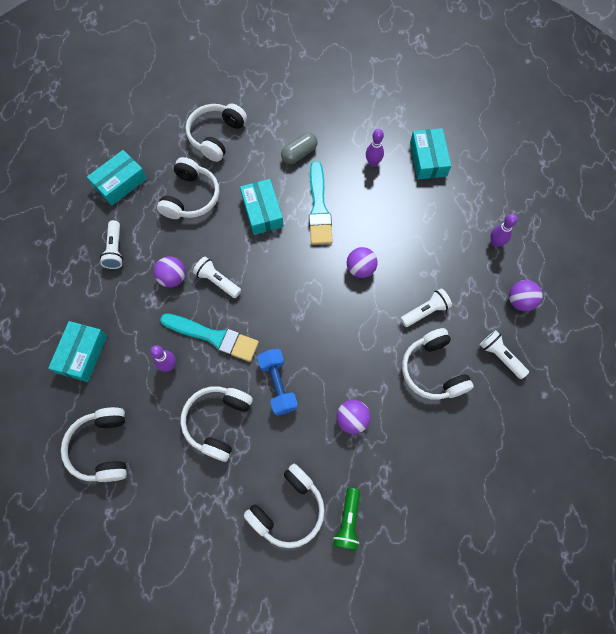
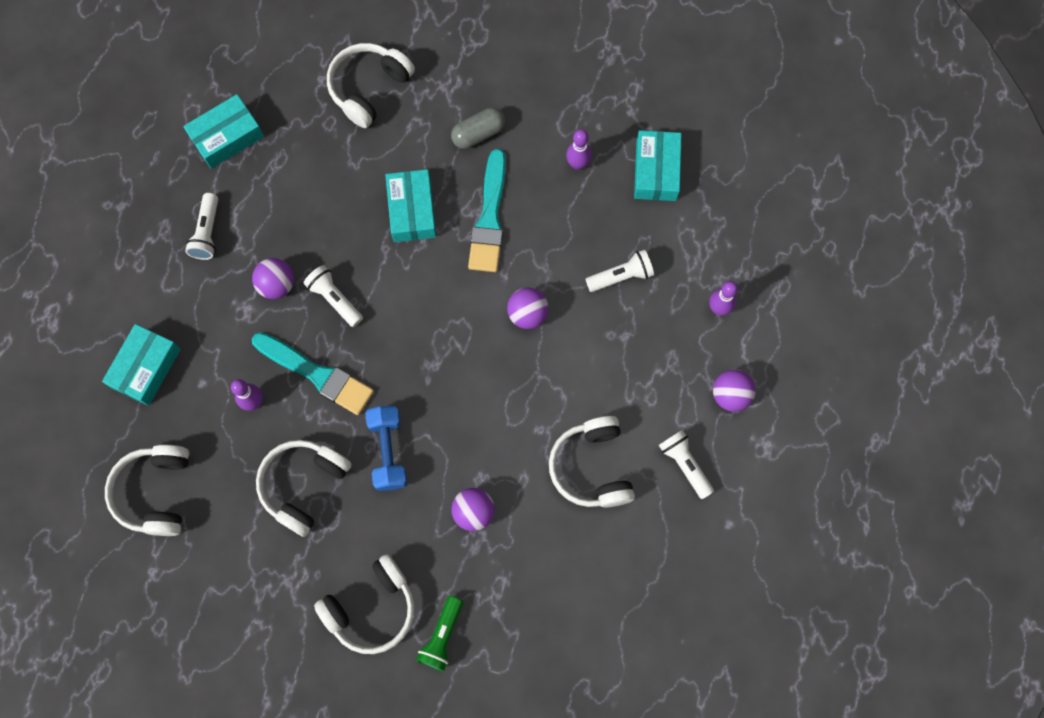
camera: 10 degrees right, 5 degrees up
(191, 197) = (319, 174): white headphones -> none
(425, 311) = (600, 387): white flashlight -> white flashlight (621, 276)

